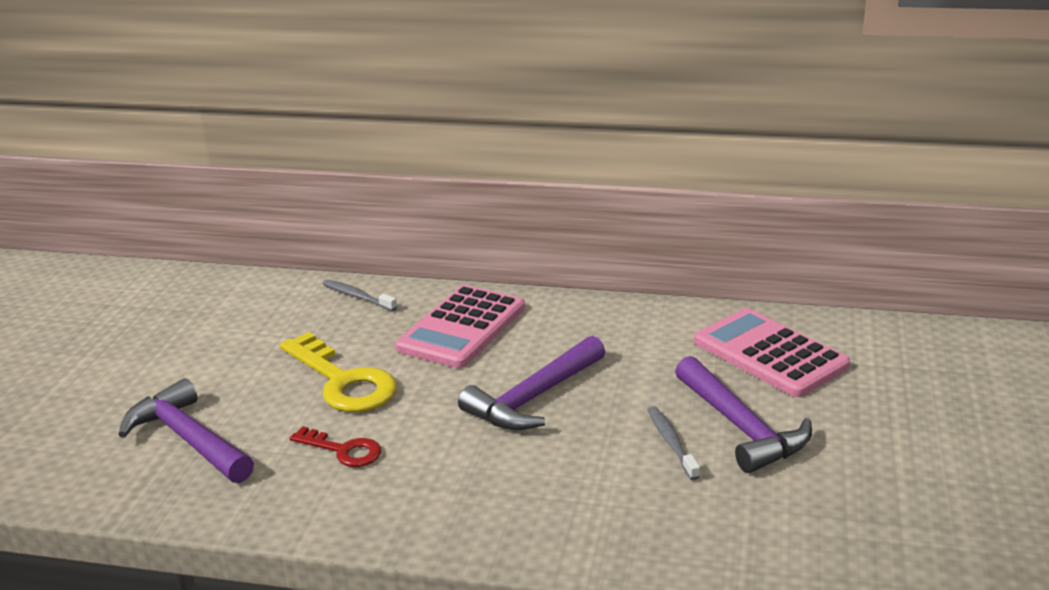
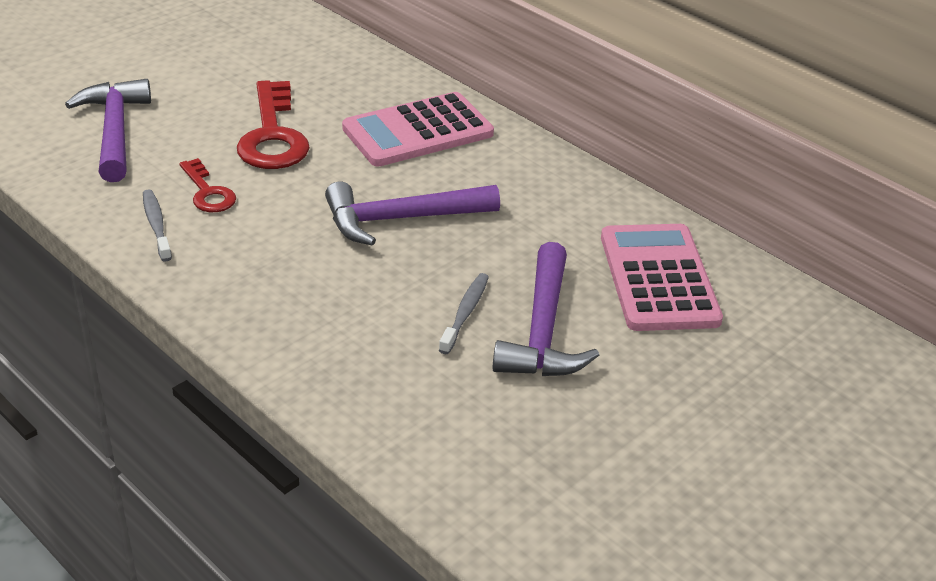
camera: 30 degrees right, 10 degrees up
(343, 381) = (272, 136): yellow key -> red key
(357, 296) = (368, 67): grey toothbrush -> grey toothbrush (156, 225)

